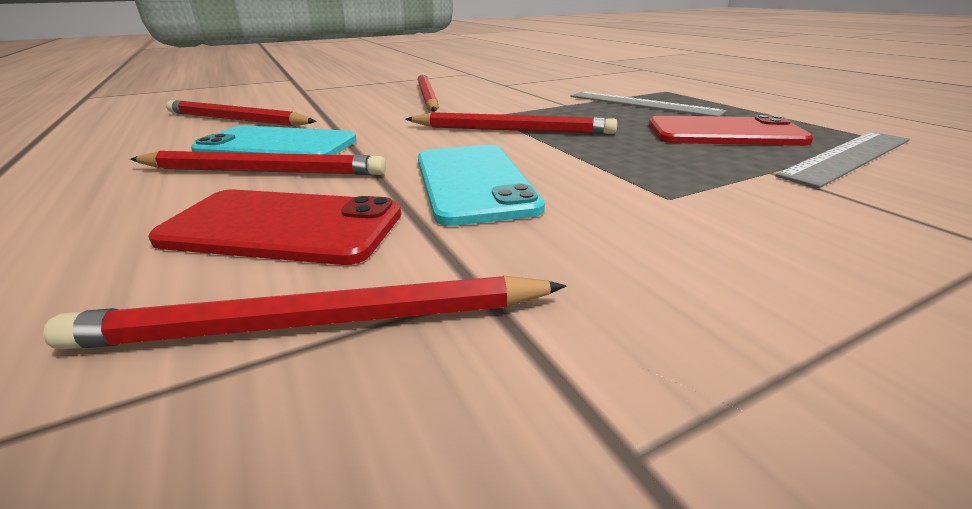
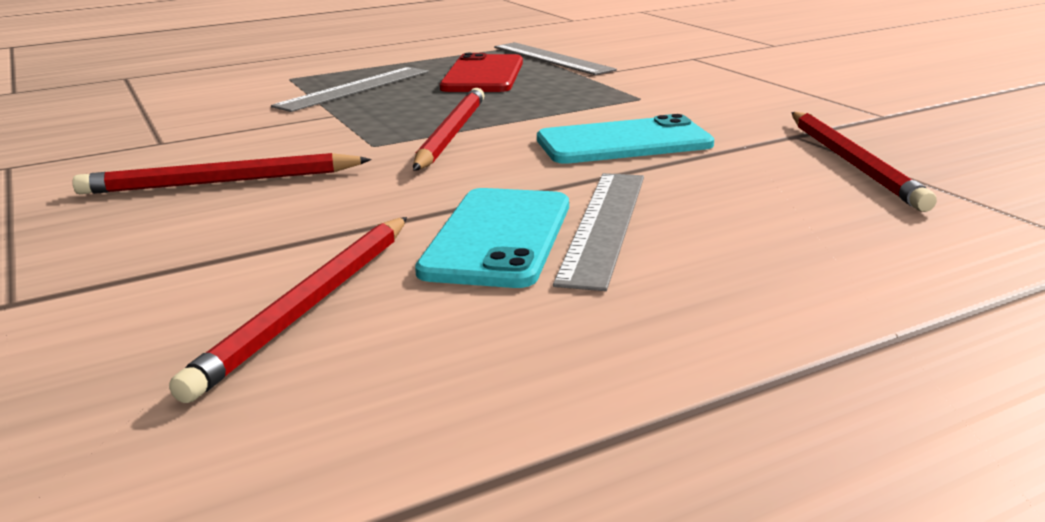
camera: 90 degrees left, 5 degrees down
(262, 171) = (604, 225): red pencil -> grey ruler
(283, 227) = (741, 190): red phone -> none

